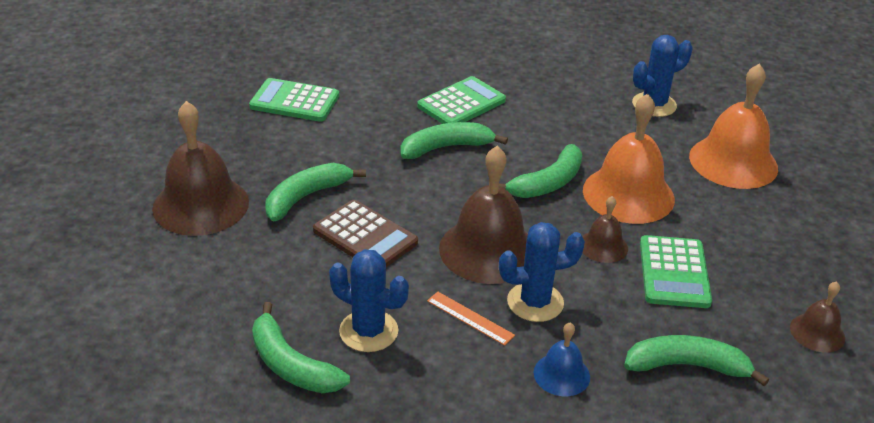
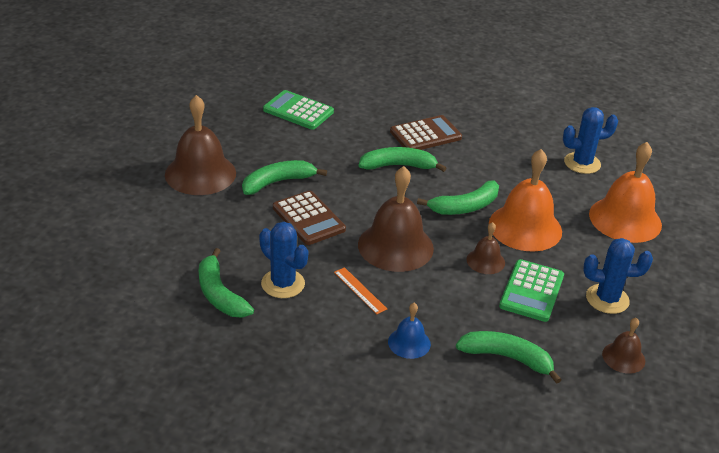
camera: 15 degrees right, 0 degrees up
(461, 103) = (425, 135): green calculator -> brown calculator
(535, 302) = (413, 290): blue cactus -> blue cactus (607, 299)

